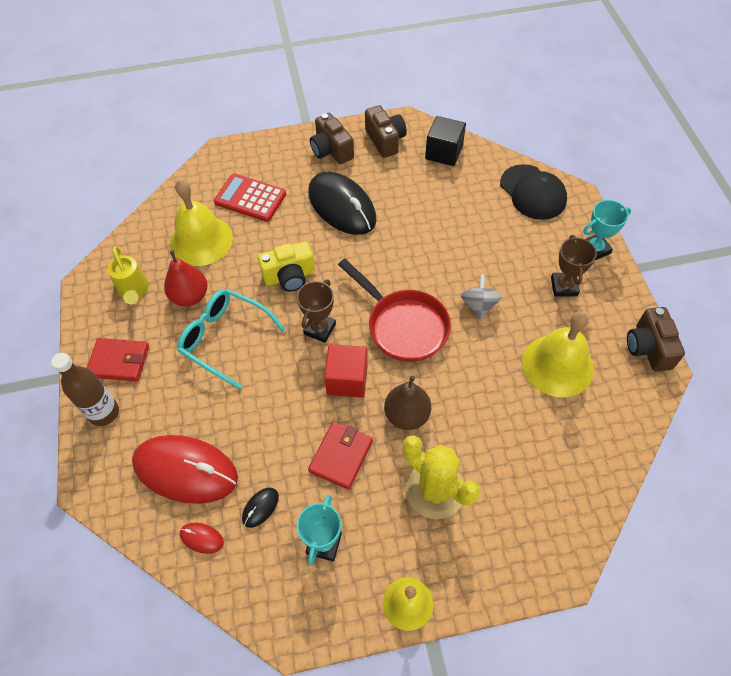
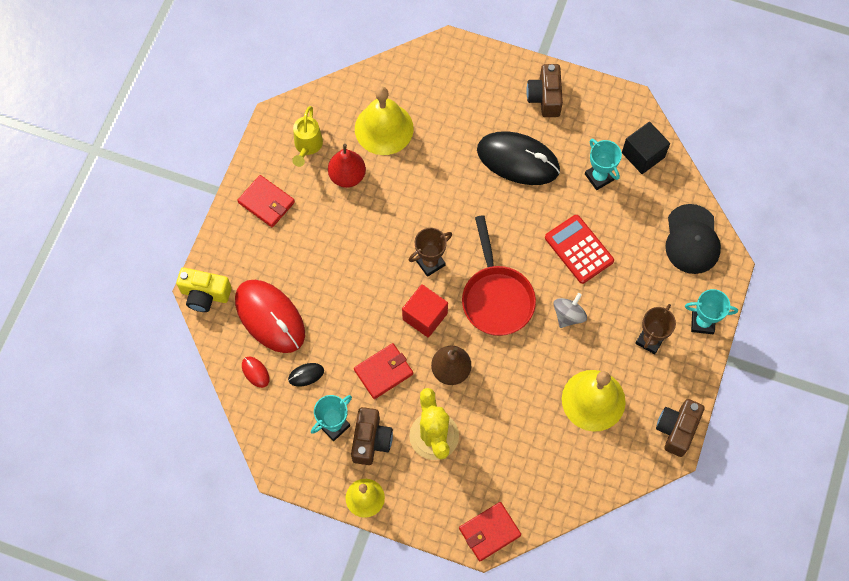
camera: 30 degrees right, 10 degrees up
(104, 413) = (236, 239): brown bottle -> none
(225, 339) = (354, 229): turquoise glasses -> none
(250, 198) = (446, 109): red calculator -> red calculator (579, 249)
(289, 276) = (434, 202): yellow camera -> yellow camera (205, 294)
(342, 206) = (518, 160): black mouse -> black mouse turned 60 degrees counterclockwise
(385, 140) = (599, 113): brown camera -> brown camera (371, 440)
(420, 185) = (599, 177): none -> turquoise trophy
(561, 555) = (489, 532): none -> red wallet

